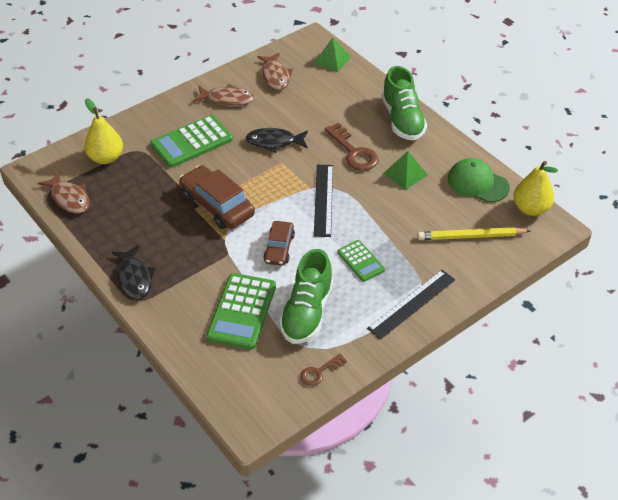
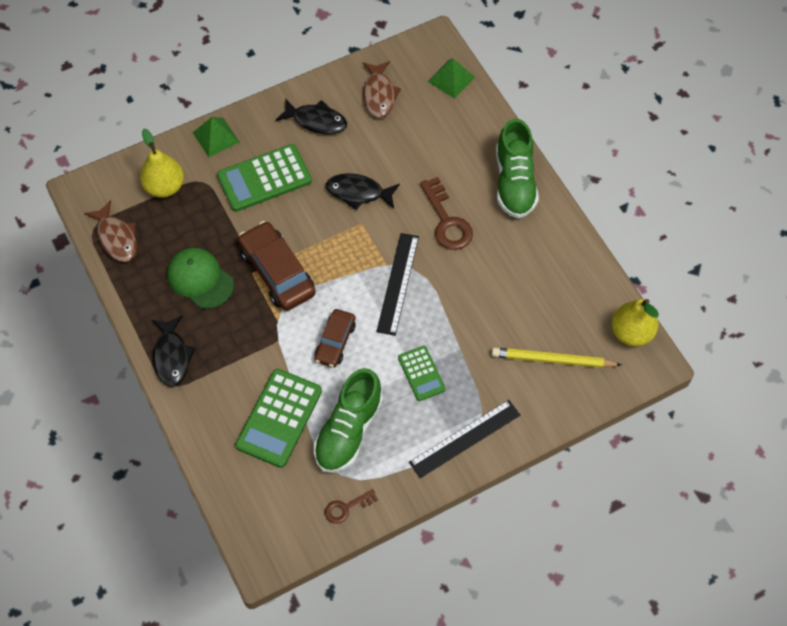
camera: 10 degrees right, 15 degrees up
(227, 99) = (316, 121): brown fish -> black fish
(405, 174) = (499, 261): green pyramid -> green pyramid (215, 137)
(477, 183) = (579, 287): green cap -> green cap (200, 279)

